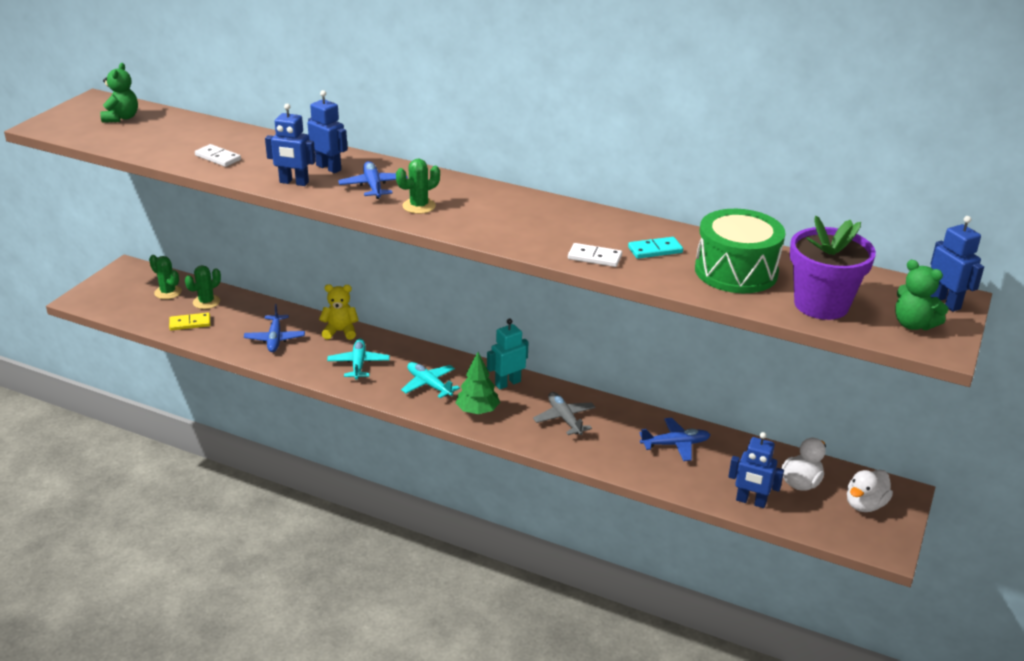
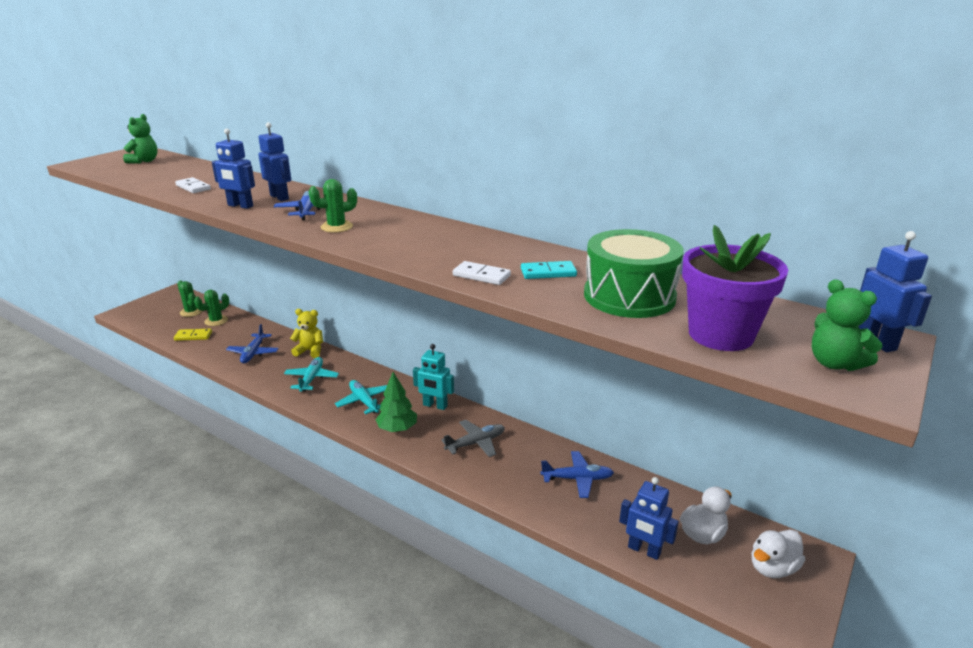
camera: 10 degrees right, 5 degrees down
(507, 383) = (435, 405): turquoise robot -> turquoise robot turned 135 degrees counterclockwise
(564, 418) = (476, 443): grey plane -> grey plane turned 75 degrees clockwise

